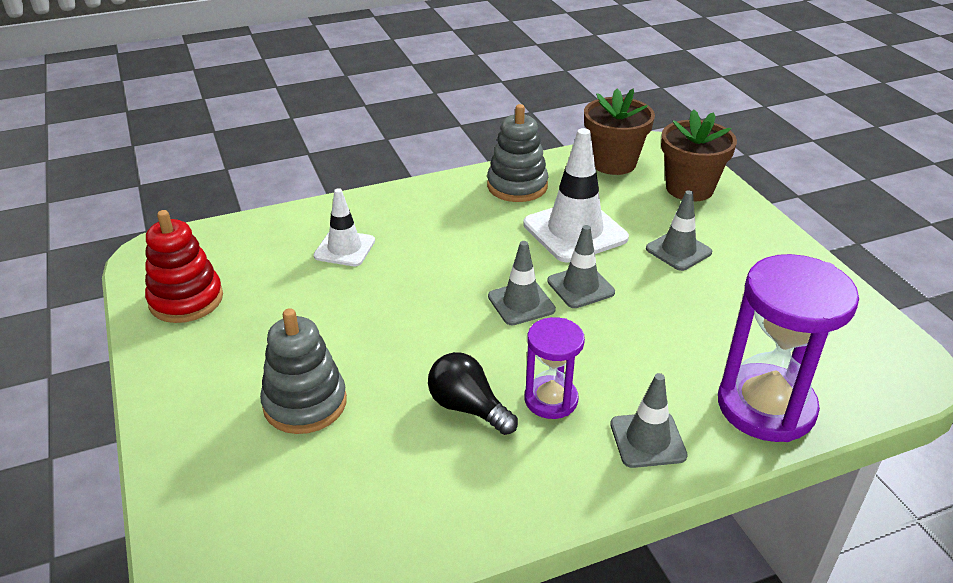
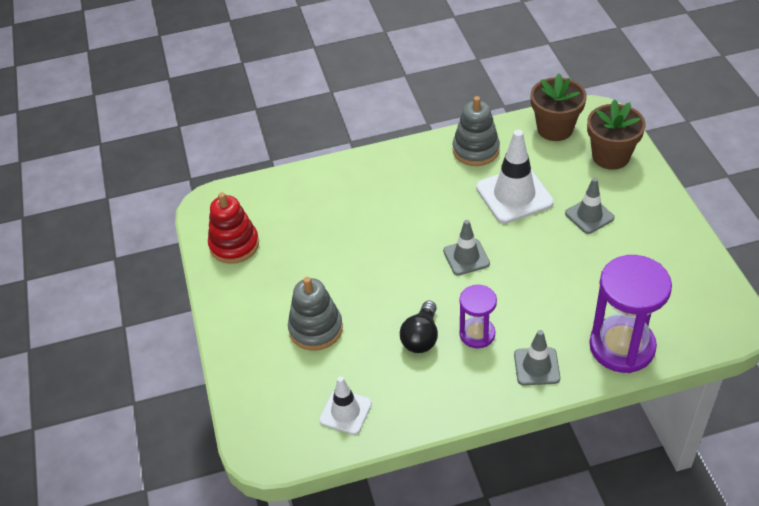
camera: 10 degrees right, 10 degrees up
(344, 248) = (343, 205): white traffic cone -> white traffic cone (345, 412)
(467, 408) = (421, 337): black light bulb -> black light bulb turned 120 degrees counterclockwise
(580, 287) = (511, 245): grey traffic cone -> none

